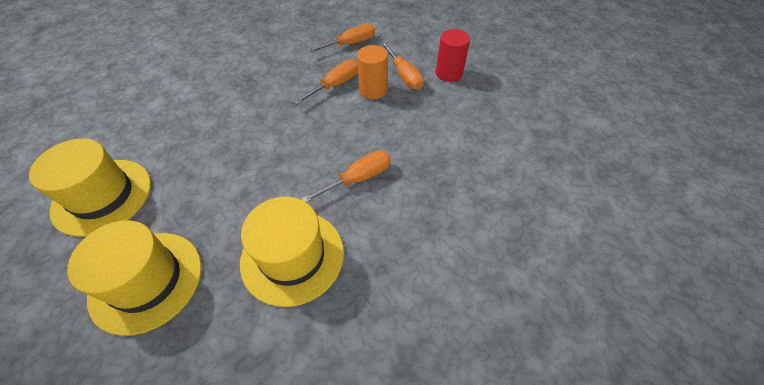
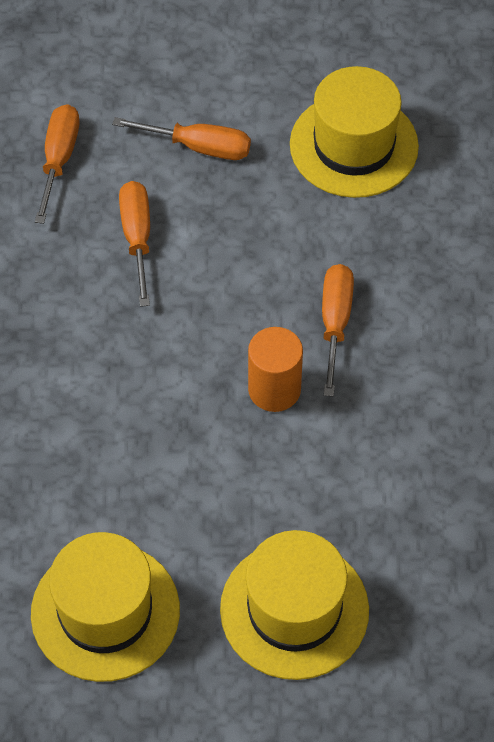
camera: 50 degrees left, 5 degrees up
(292, 256) = (387, 453): yellow hat -> yellow hat (353, 145)
(373, 90) = (193, 203): orange cylinder -> orange cylinder (274, 389)
(449, 73) = (247, 95): red cylinder -> none

